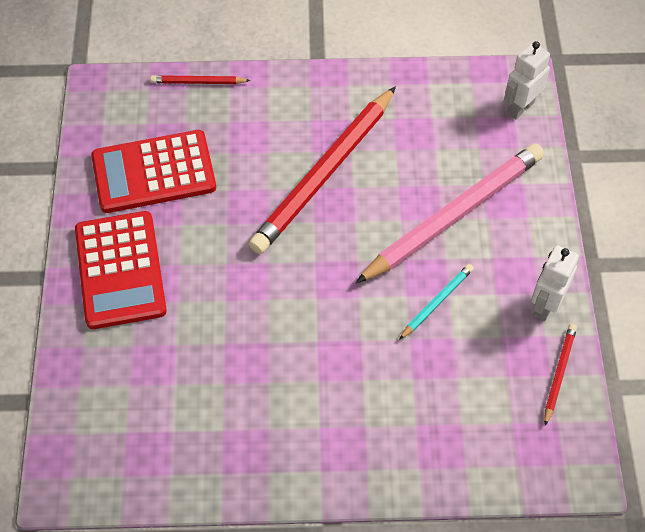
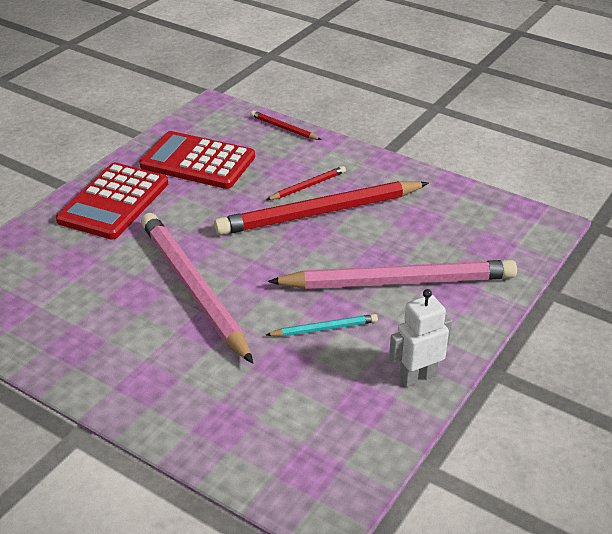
camera: 35 degrees right, 20 degrees down
(290, 326) = (192, 288): none -> pink pencil
(520, 107) = (528, 240): white robot -> none
(559, 373) = (381, 430): red pencil -> red pencil (308, 186)

